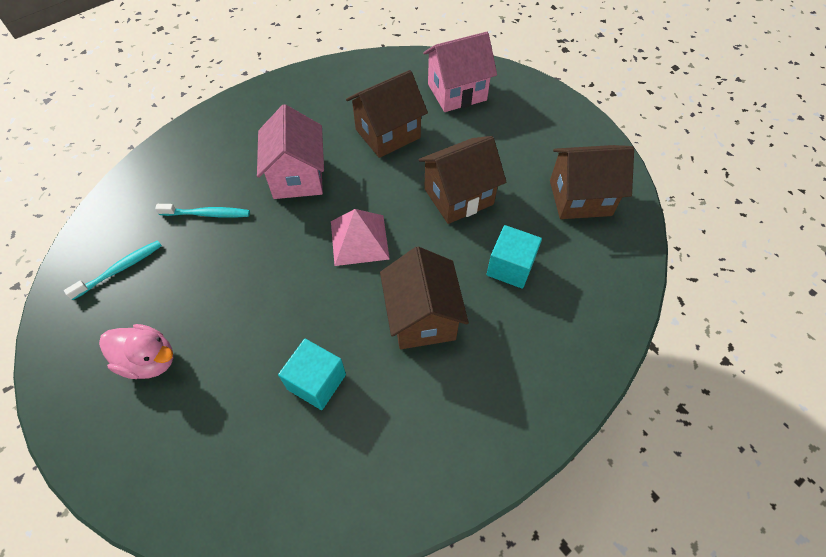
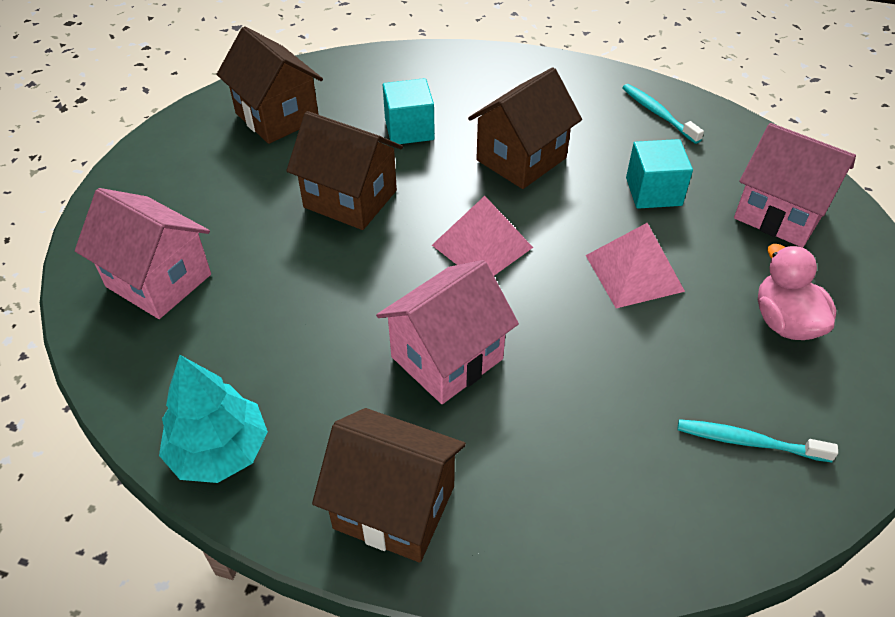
camera: 125 degrees left, 10 degrees down
(207, 214) = (590, 413): turquoise toothbrush -> turquoise toothbrush (658, 114)
(217, 455) = (779, 214): none -> pink house
(263, 306) = (634, 273): none -> pink pyramid
(329, 78) = (219, 451): none -> turquoise tree
(388, 134) = (295, 310): brown house -> brown house (394, 507)

